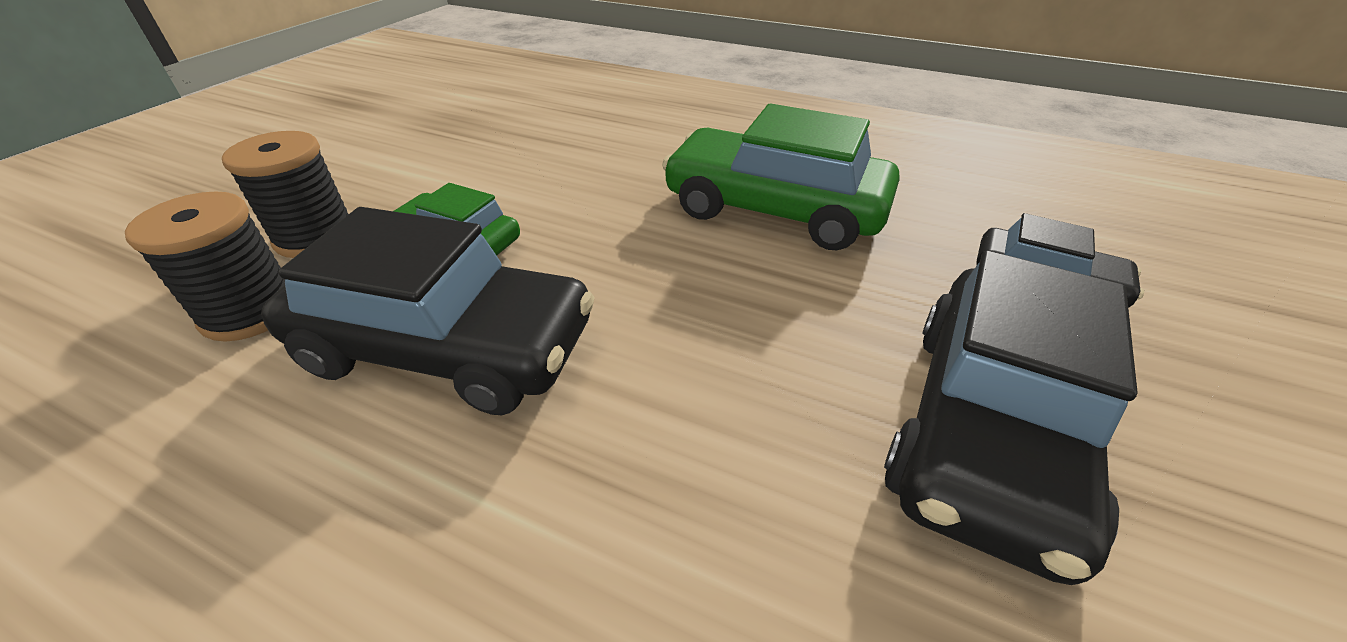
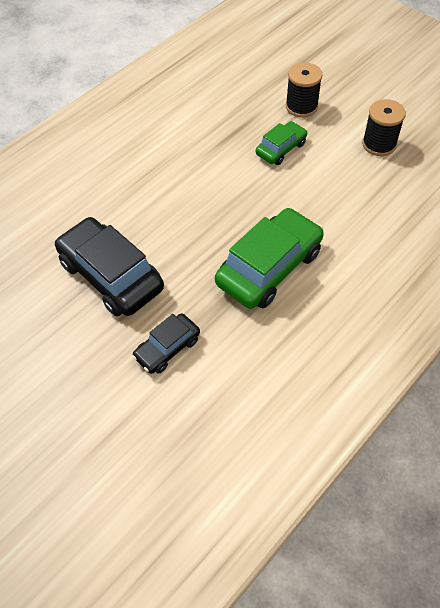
camera: 110 degrees right, 15 degrees up
(251, 311) = (255, 97): black spool -> black spool (379, 144)
(447, 347) = (214, 145): black car -> none

